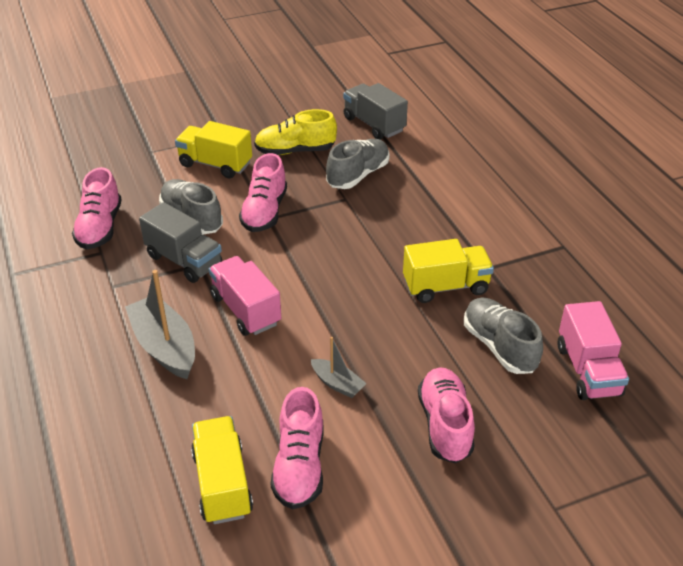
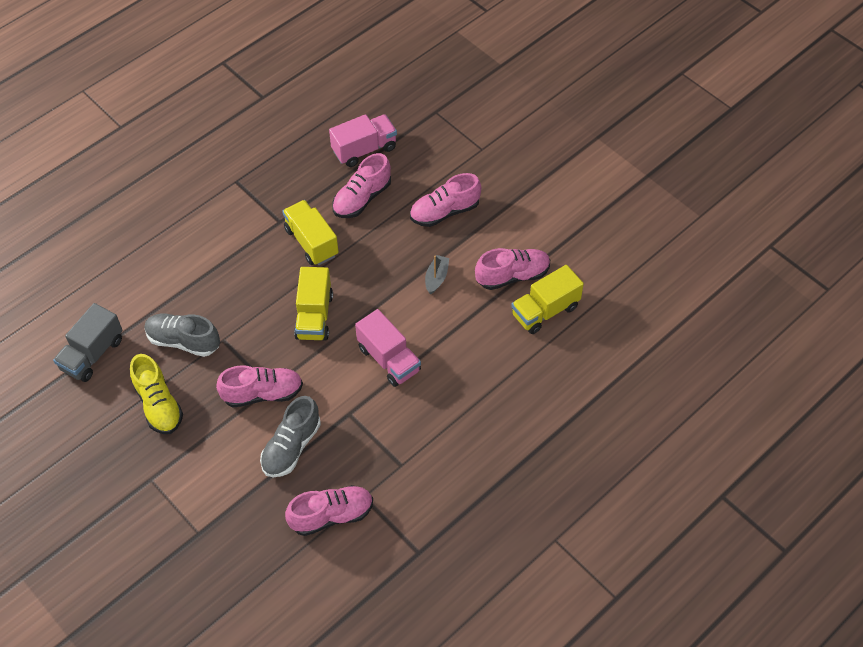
camera: 110 degrees left, 15 degrees up
(165, 347) = (449, 396): grey boat -> none
(184, 260) = (349, 427): grey truck -> none
(215, 164) = (202, 464): yellow truck -> yellow truck (314, 316)
(245, 310) = (389, 359): pink truck -> pink truck turned 75 degrees counterclockwise
(499, 346) = (362, 198): grey shoe -> pink shoe

